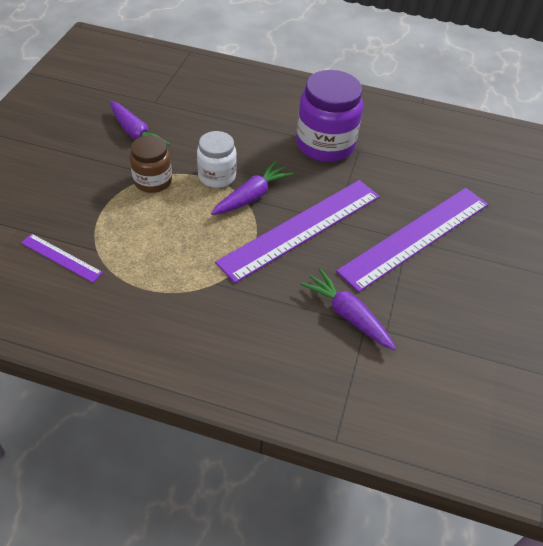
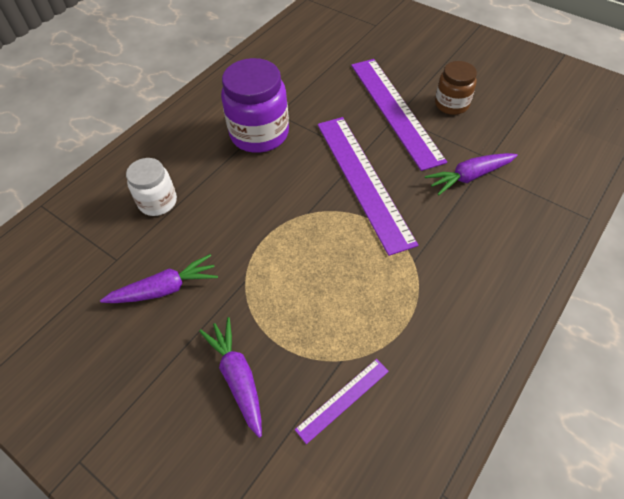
camera: 65 degrees left, 5 degrees up
(152, 181) = (252, 286): brown jar -> brown jar (451, 104)
(217, 176) = (268, 227): white jar -> white jar (158, 202)
(252, 196) = (308, 206): purple carrot -> purple carrot (237, 377)

